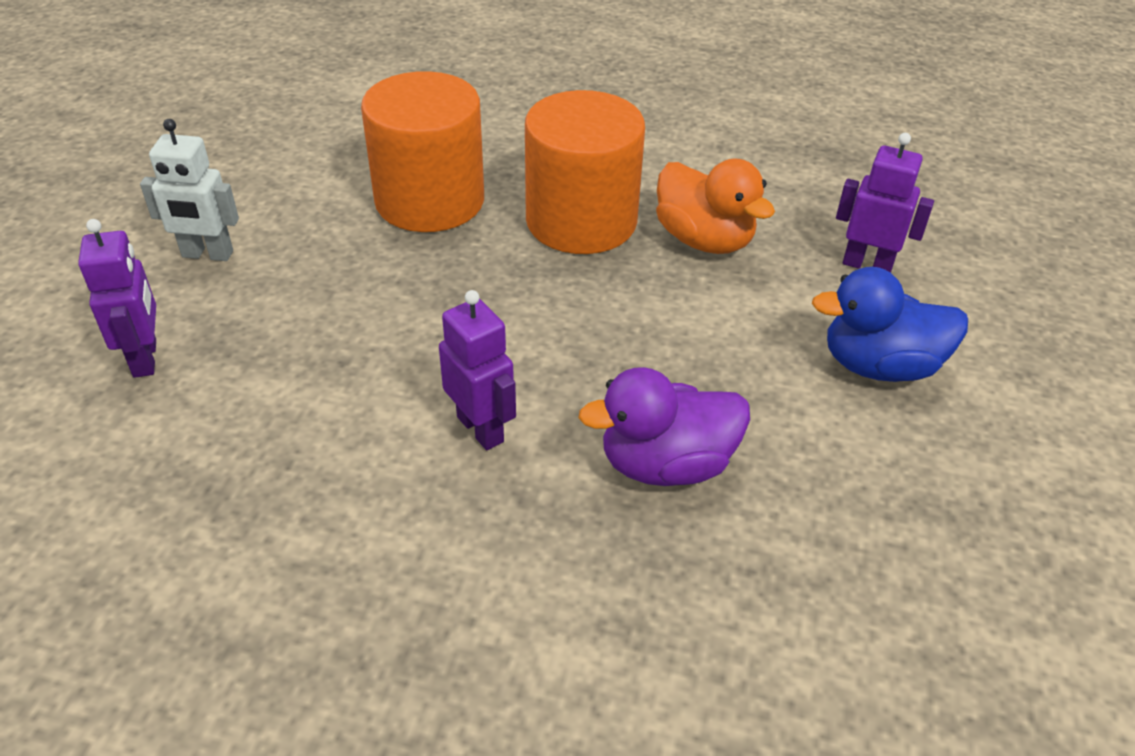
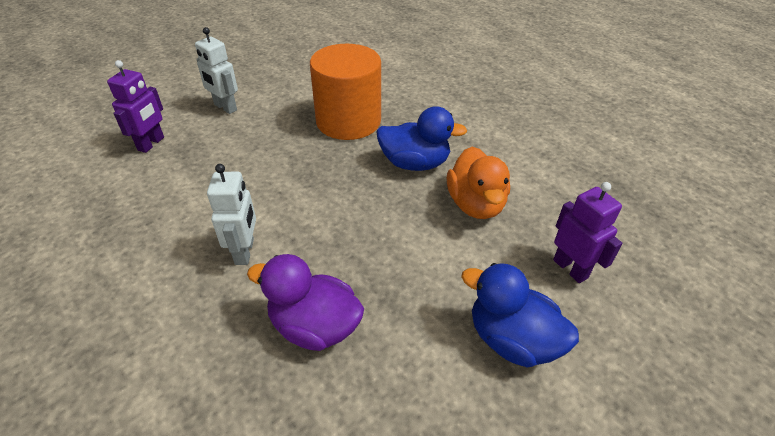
camera: 35 degrees right, 0 degrees up
(481, 429) = (245, 251): purple robot -> white robot
(581, 221) = (415, 163): orange cylinder -> blue duck

